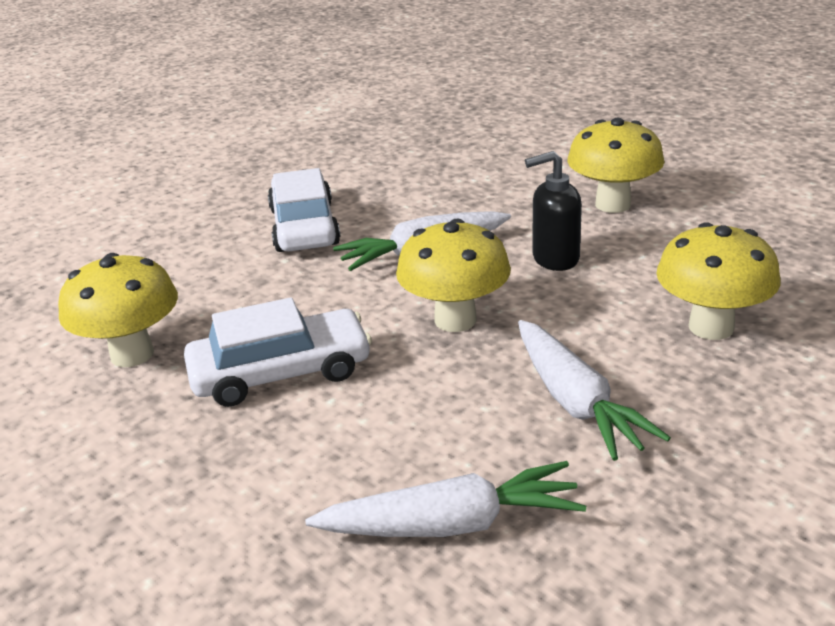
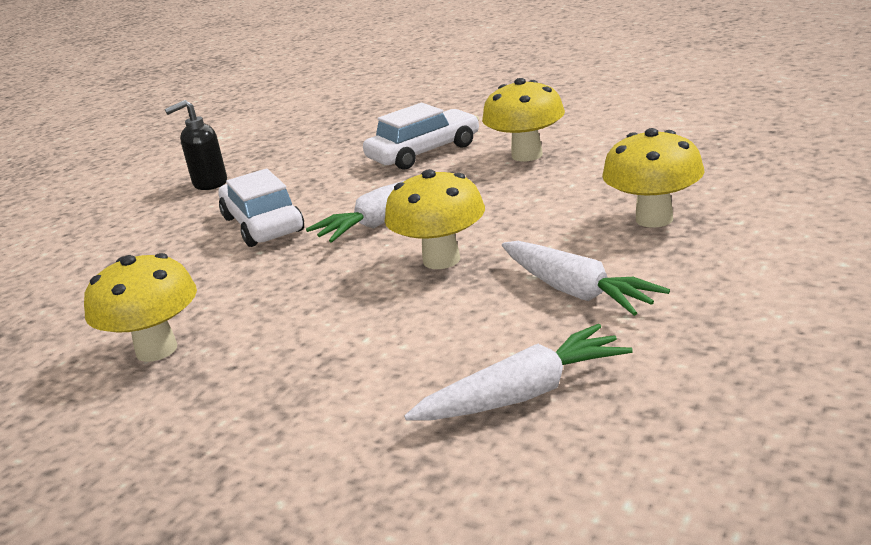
camera: 15 degrees left, 5 degrees down
(281, 373) = (308, 330): white car -> white car (424, 152)
(554, 259) = (500, 201): black soap dispenser -> black soap dispenser (209, 183)

